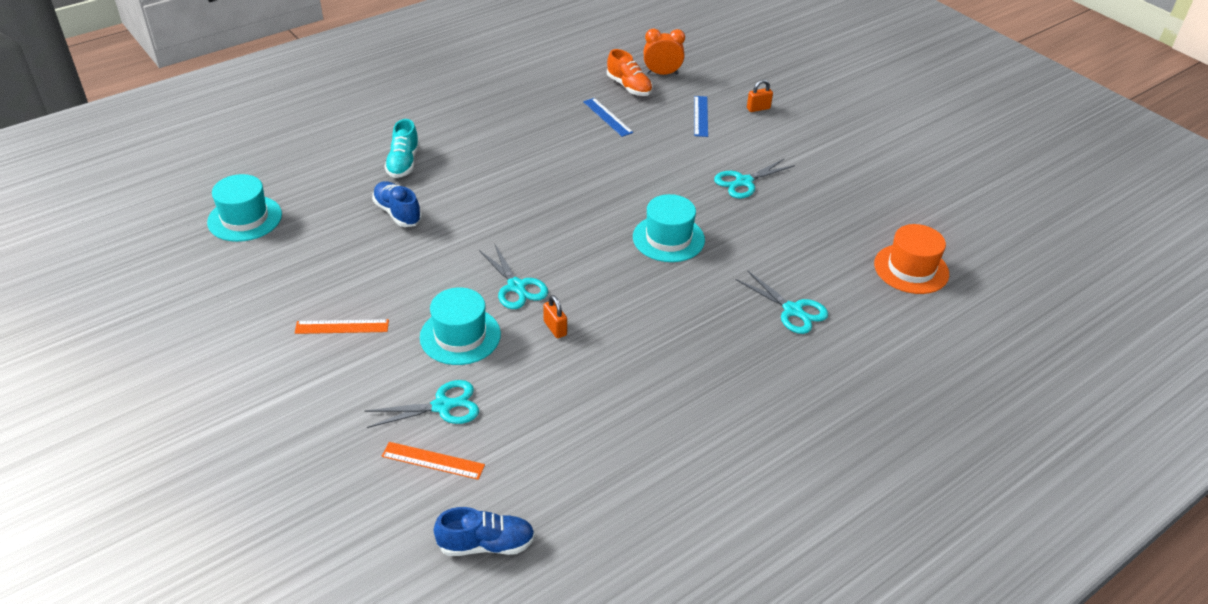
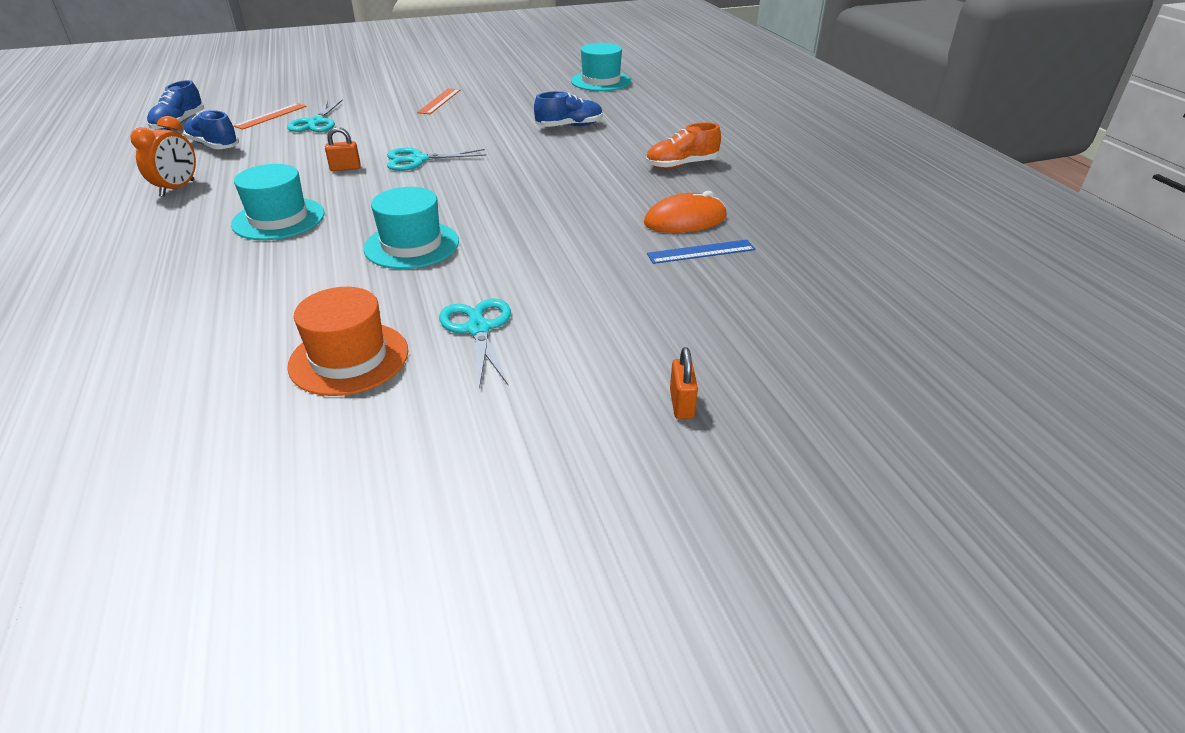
camera: 110 degrees right, 5 degrees down
(403, 163) = (650, 134): turquoise shoe -> none
(460, 336) = (382, 134): turquoise hat -> turquoise hat (278, 219)
(541, 463) = (214, 146): none -> blue shoe
(566, 127) = (685, 220): none -> orange mouse
(629, 87) = (783, 283): orange shoe -> orange shoe (681, 165)
(662, 73) = (825, 323): orange clock -> orange clock (177, 188)
(700, 116) = (677, 332): blue ruler -> none
(792, 310) = (203, 298): turquoise scissors -> none
(911, 269) = (135, 436): orange hat -> orange hat (349, 358)

